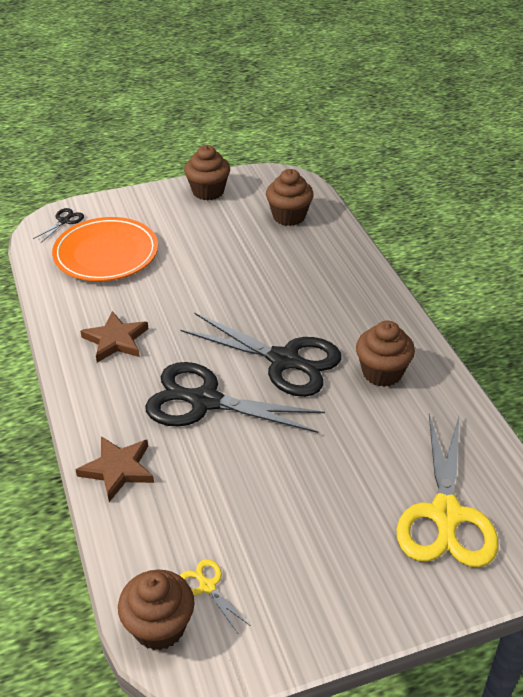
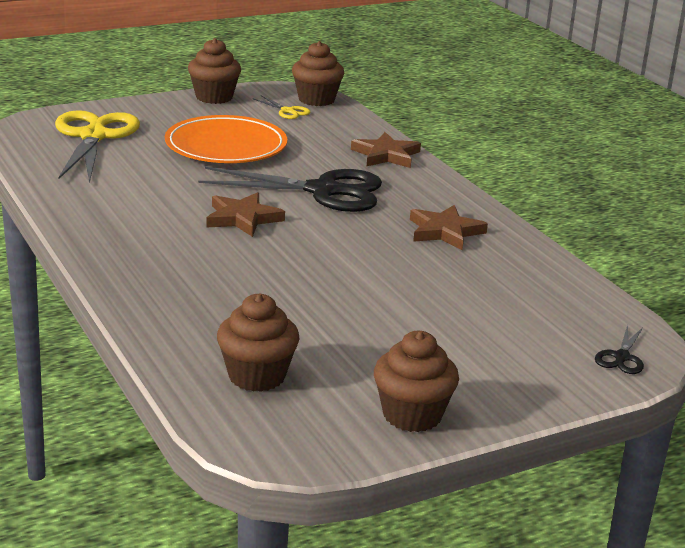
camera: 170 degrees right, 15 degrees down
(106, 254) = (521, 315): orange plate -> orange plate (226, 146)
(285, 361) = (242, 218): black scissors -> brown star
(382, 372) = (132, 211): brown cupcake -> brown cupcake (214, 97)

